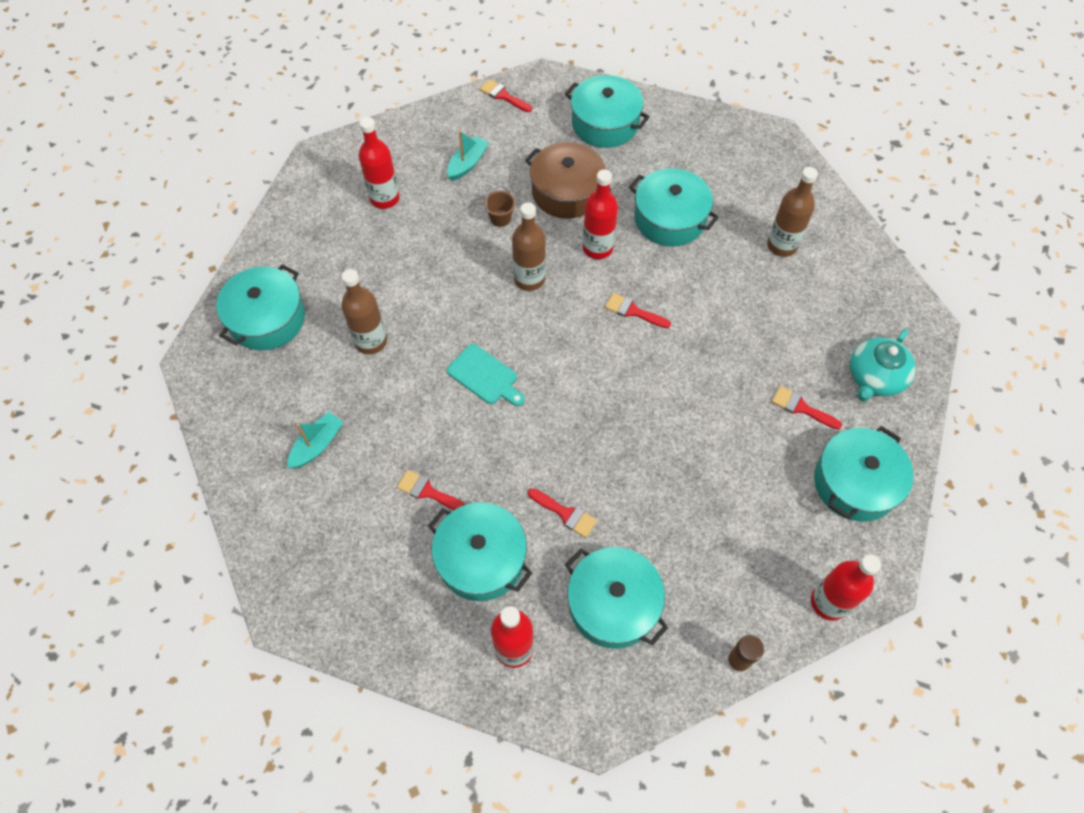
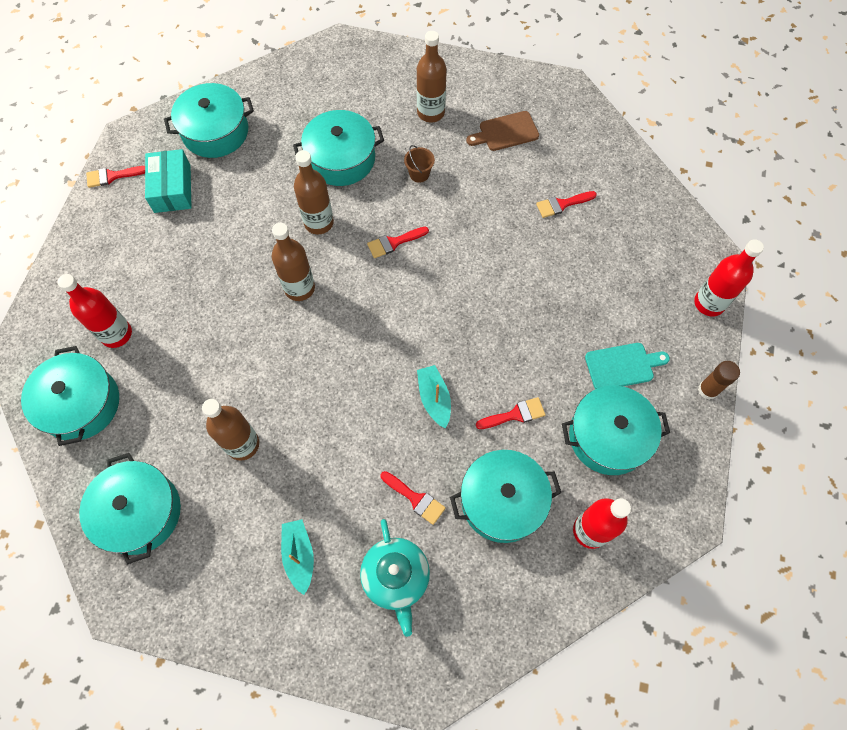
camera: 50 degrees left, 5 degrees up
(428, 492) = (415, 499): red brush -> red brush turned 120 degrees counterclockwise
(467, 164) = (149, 250): turquoise boat -> turquoise boat (434, 399)
(485, 376) = (354, 383): turquoise cutting board -> turquoise cutting board (622, 366)
(500, 218) = (225, 266): brown bucket -> brown bucket (419, 174)
(530, 137) = (172, 188): none -> turquoise box
(566, 192) = (249, 204): brown pot -> none
(597, 248) = (319, 223): red bottle -> brown bottle
(825, 313) = (505, 132): none -> brown cutting board
(855, 483) = (641, 219): turquoise pot -> turquoise pot (80, 404)
(874, 377) = (577, 146): turquoise teapot -> turquoise teapot (396, 577)

